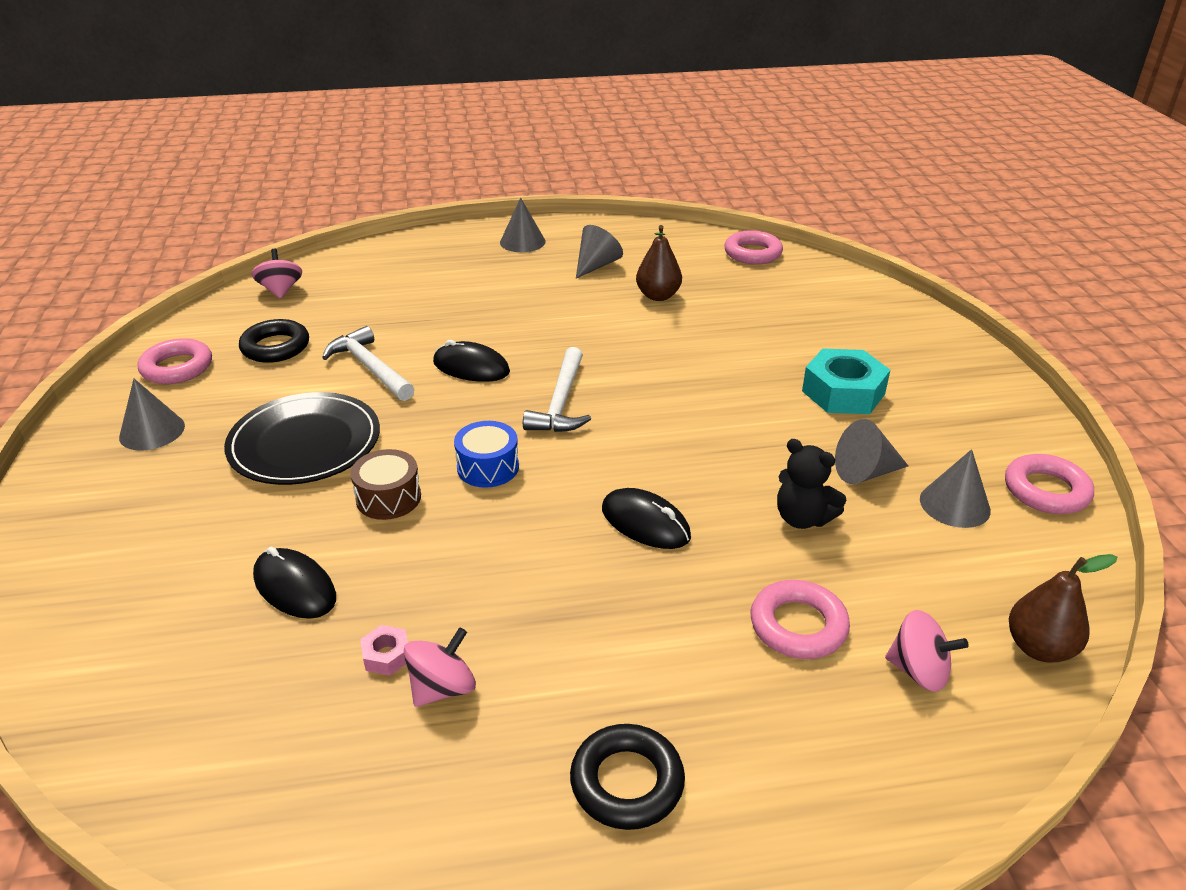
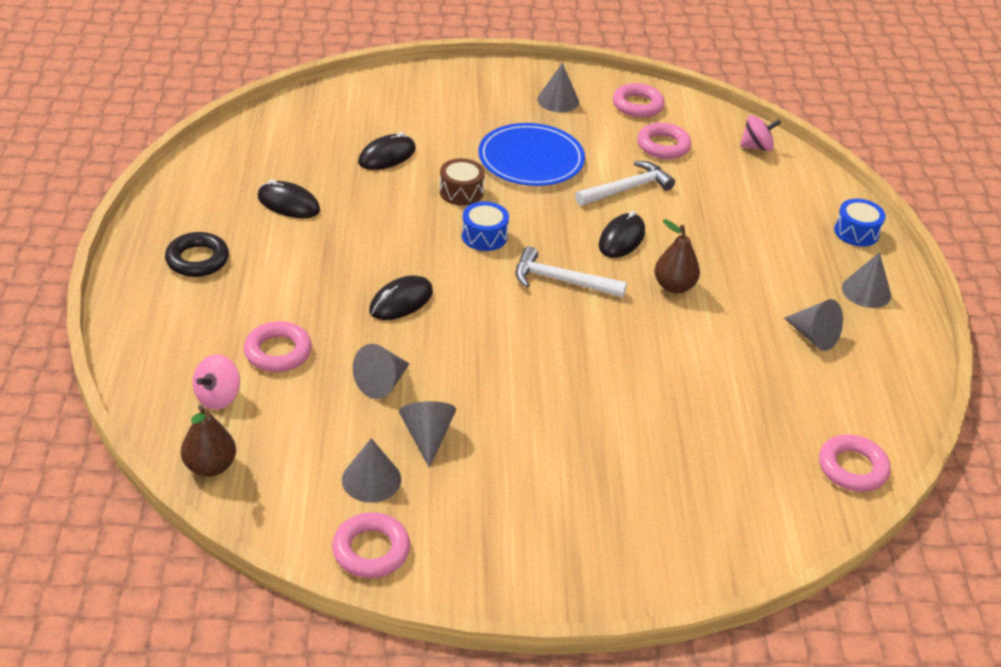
camera: 95 degrees right, 5 degrees up
(275, 347) = (663, 146): black ring -> pink ring
(305, 443) = (531, 159): black plate -> blue plate
(386, 655) = (320, 186): pink nut -> none
(432, 243) = (856, 232): none -> blue drum
(442, 688) = (288, 204): pink spinning top -> black mouse
(658, 296) = (745, 370): brown pear -> brown pear (674, 286)
(802, 518) = (382, 383): black teddy bear -> grey cone
(843, 392) = (549, 459): turquoise nut -> none

